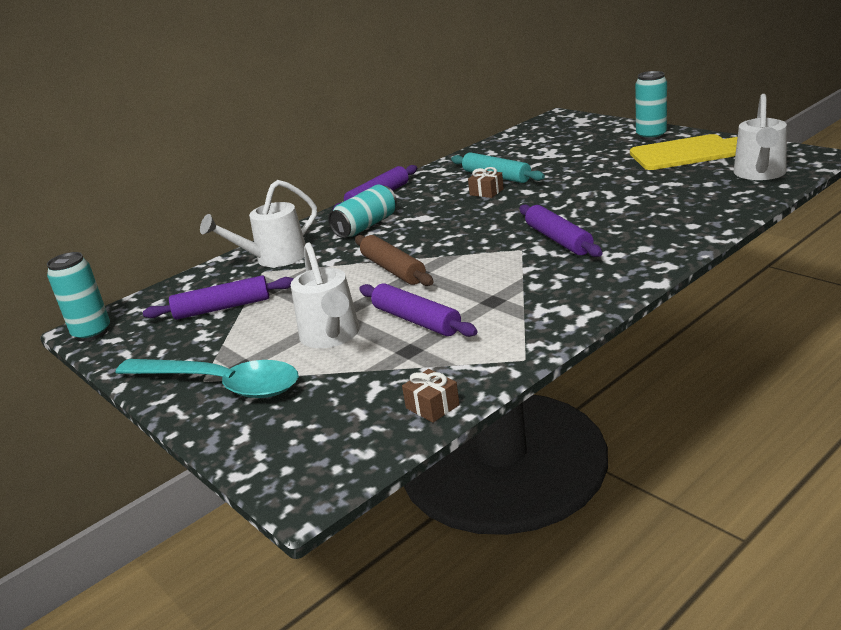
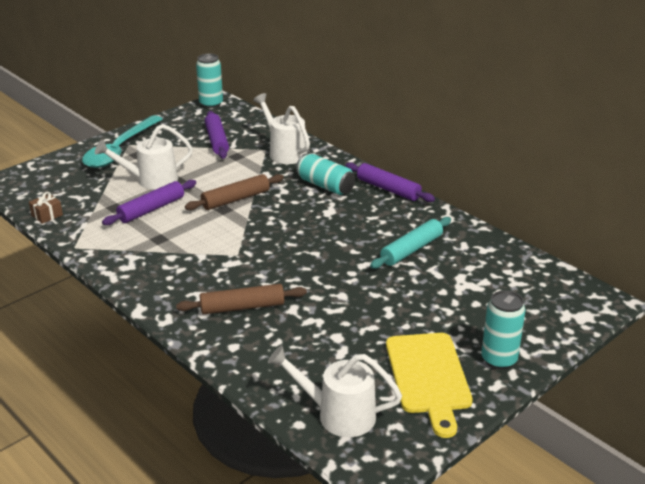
camera: 85 degrees right, 5 degrees up
(486, 192) = (372, 243): brown gift -> none
(558, 239) = (245, 273): purple rolling pin -> none
(622, 231) = (242, 307): none -> brown rolling pin

